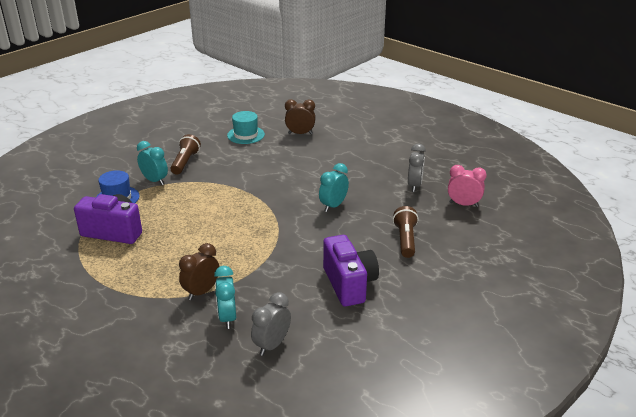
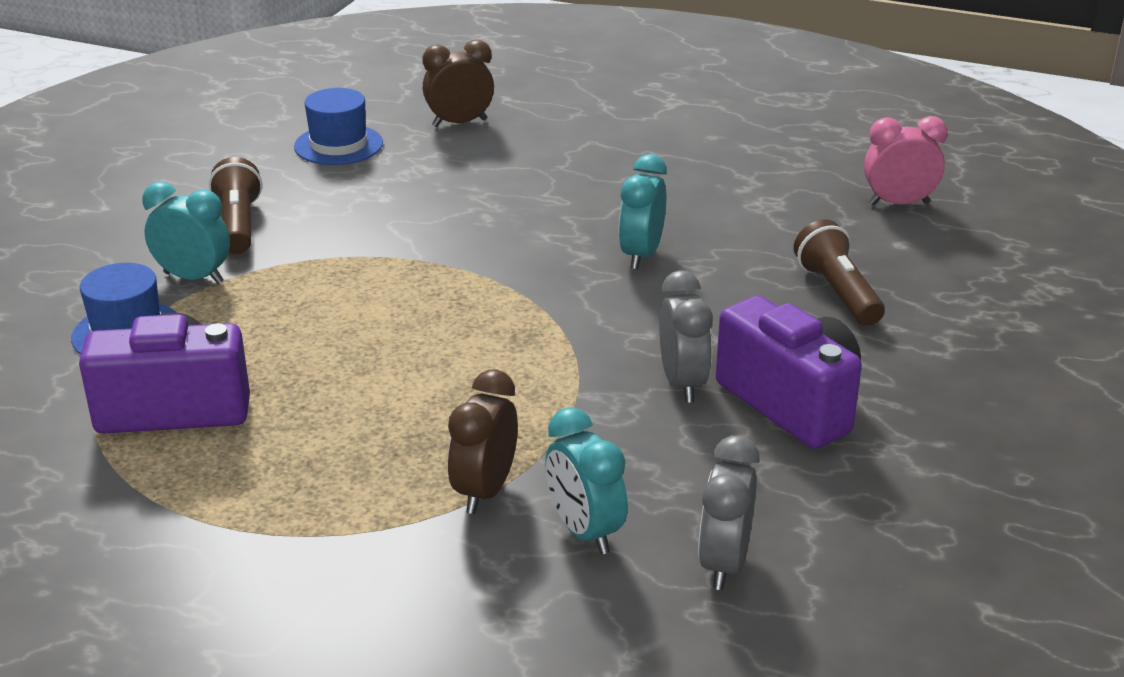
camera: 20 degrees left, 0 degrees up
(246, 135) = (338, 145): turquoise hat -> blue hat
(414, 185) = (776, 185): grey clock -> grey clock (682, 383)

